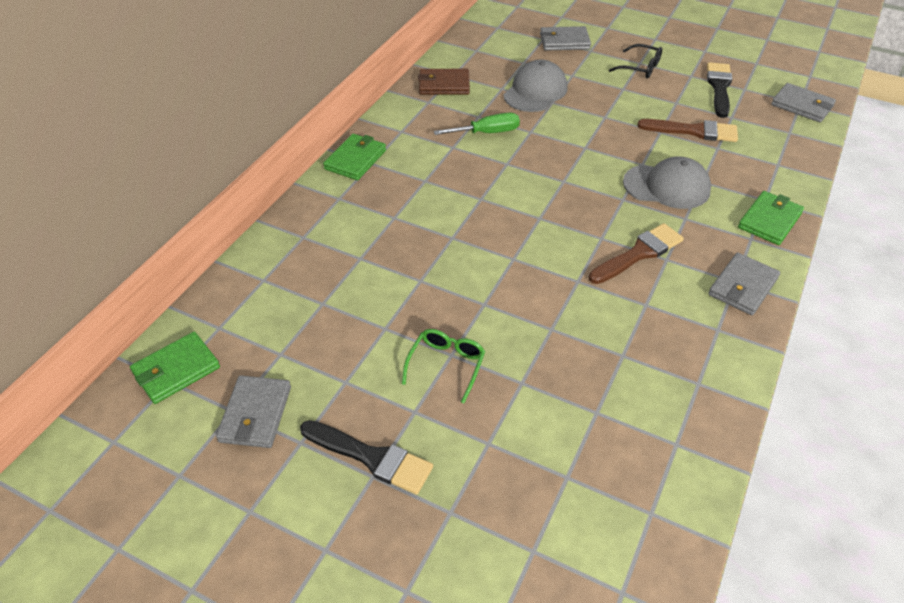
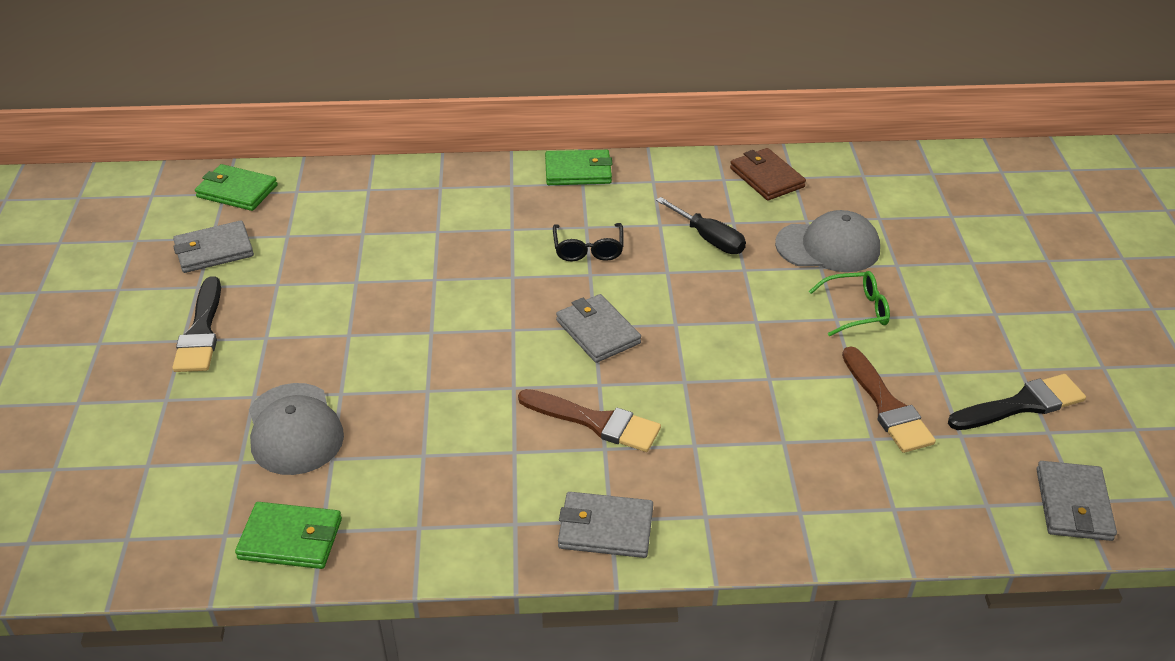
camera: 60 degrees right, 5 degrees down
(446, 365) = (332, 336): green glasses -> green glasses (856, 310)
(487, 133) = (709, 239): green screwdriver -> black screwdriver
(564, 41) = (966, 234): grey wallet -> grey wallet (598, 332)
(640, 68) = (983, 317): black glasses -> black glasses (588, 249)
(667, 186) = (743, 412): grey cap -> grey cap (294, 429)
(769, 220) = (757, 526): green wallet -> green wallet (291, 539)

